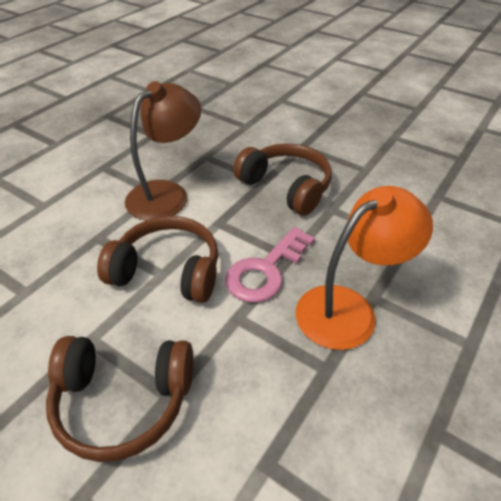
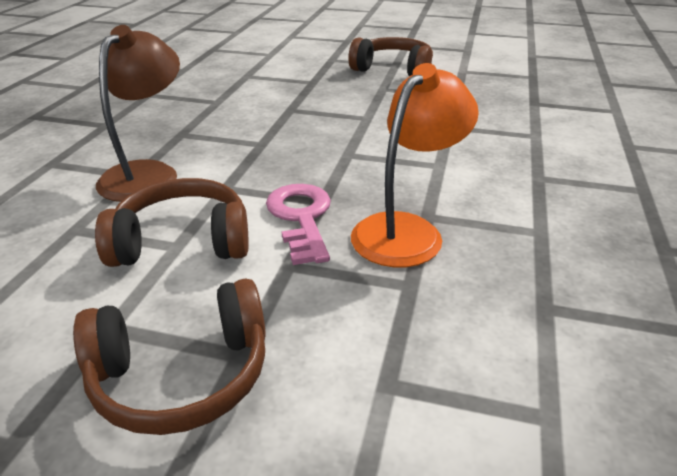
camera: 20 degrees left, 10 degrees down
(266, 270) = (301, 218): pink key -> pink key turned 150 degrees clockwise
(286, 187) = (288, 145): brown headphones -> brown headphones (393, 70)

